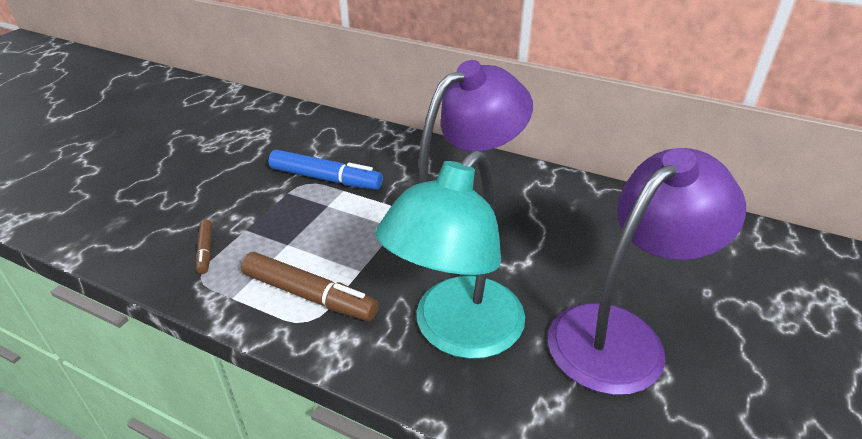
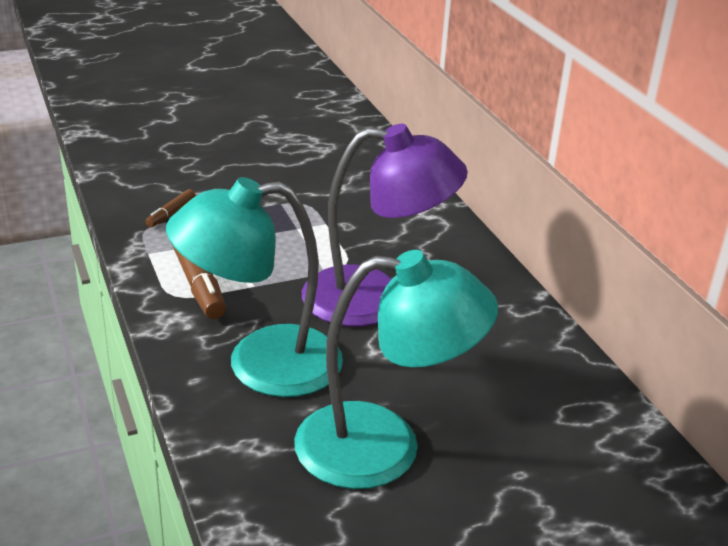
camera: 40 degrees right, 5 degrees down
(326, 179) = (324, 208): blue marker -> none
(621, 334) = (384, 447): purple lamp -> turquoise lamp

